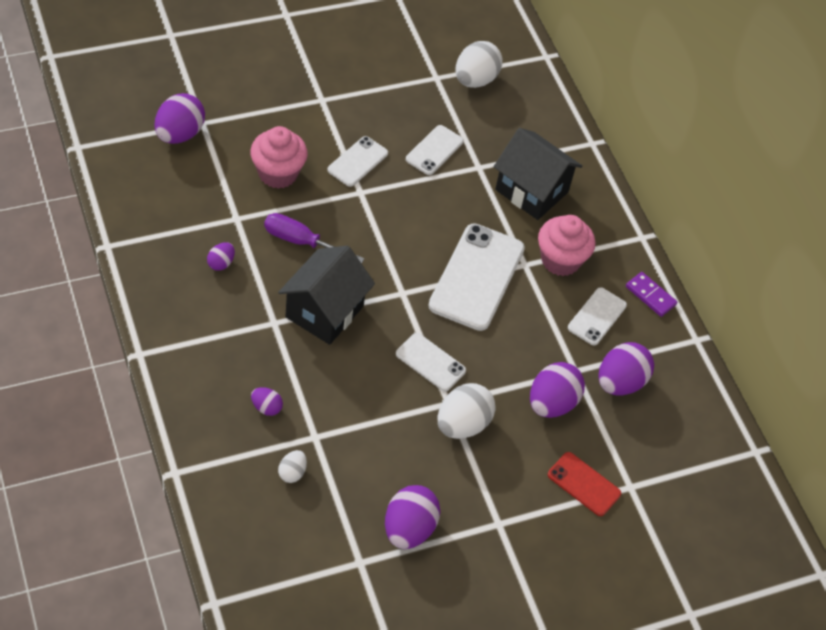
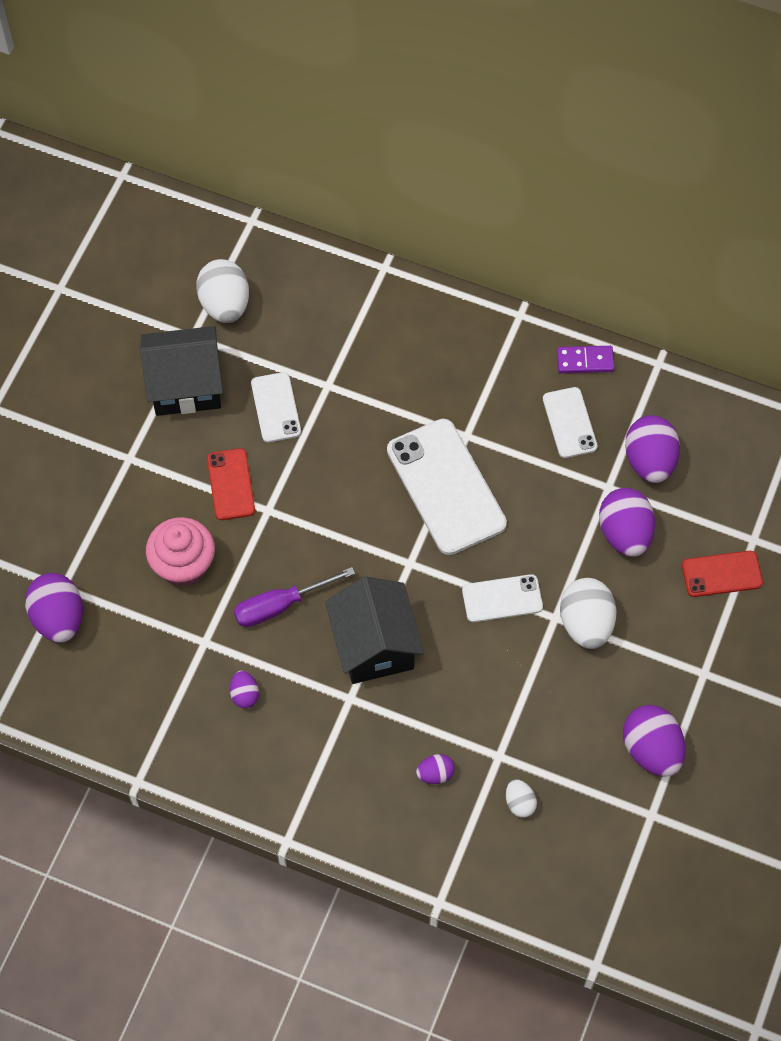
camera: 40 degrees left, 10 degrees up
(357, 162) = (231, 484): white phone -> red phone
(531, 191) = (392, 363): black house -> black house (185, 386)
(560, 260) = (487, 402): pink cupcake -> none

